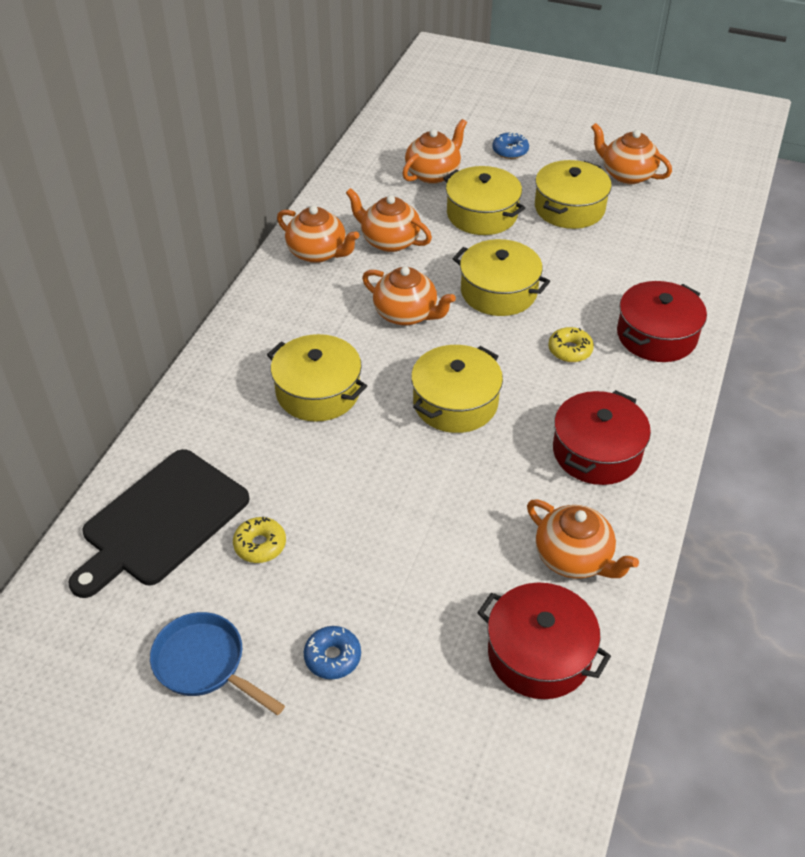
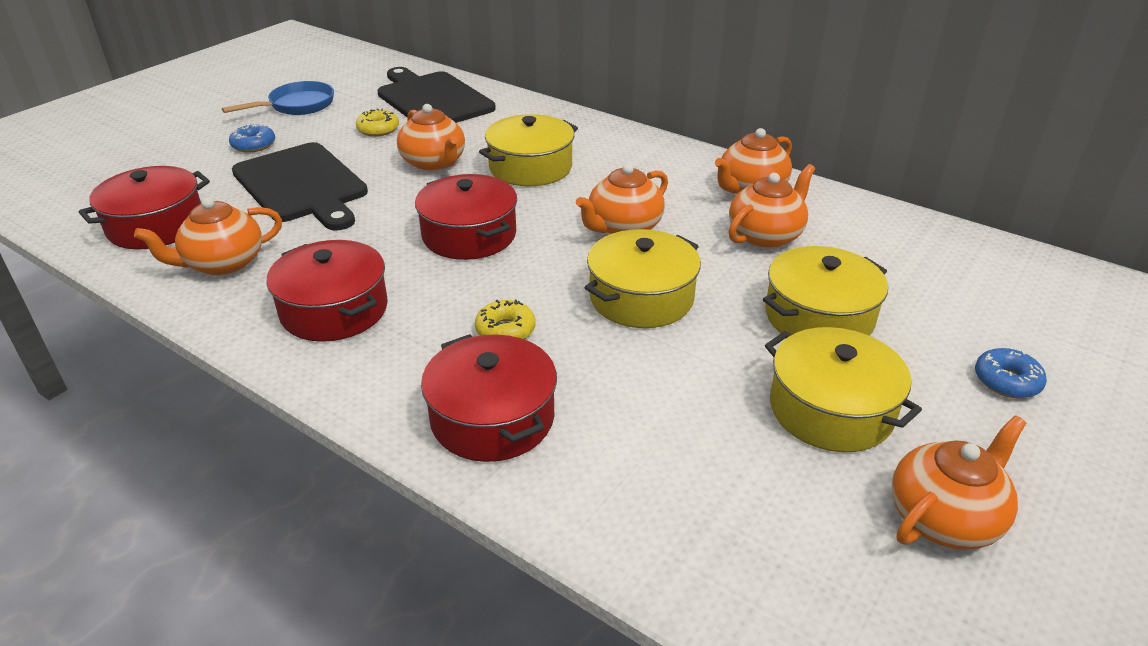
camera: 105 degrees right, 10 degrees down
(413, 562) = (302, 185): none -> black cutting board
(433, 174) = (926, 292): orange teapot -> orange teapot (434, 163)
(455, 403) = (469, 235): yellow pot -> red pot

